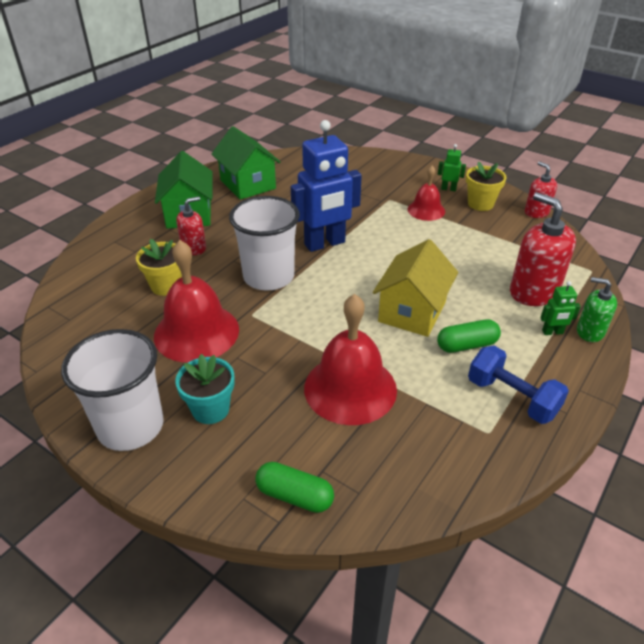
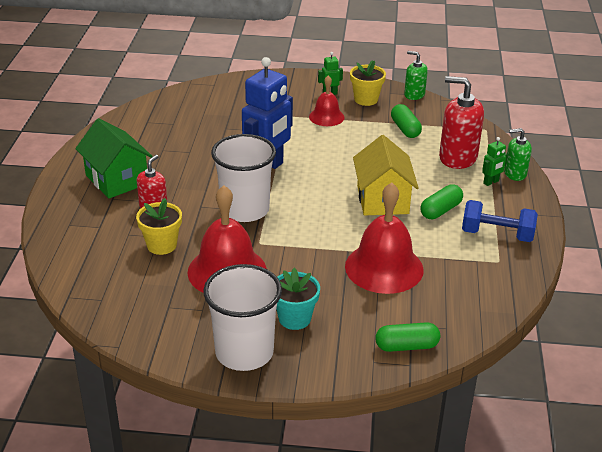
camera: 30 degrees left, 5 degrees down
(247, 184) = (146, 137): green house -> none
(498, 244) = (405, 129): none -> green capsule
(536, 212) = (414, 95): red soap dispenser -> green soap dispenser

